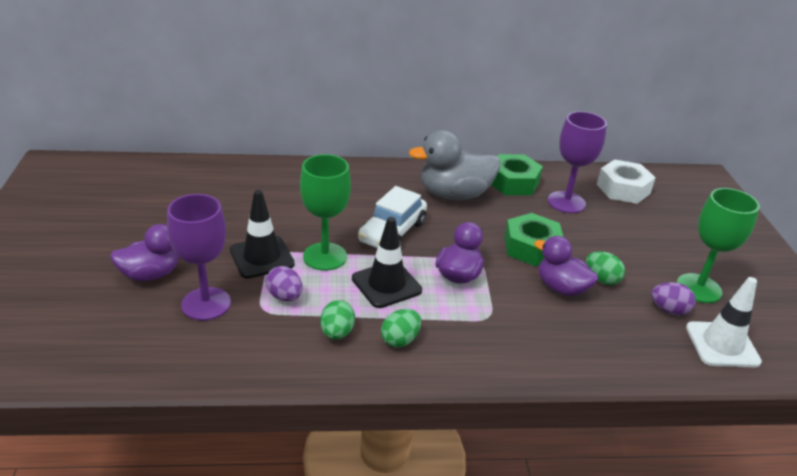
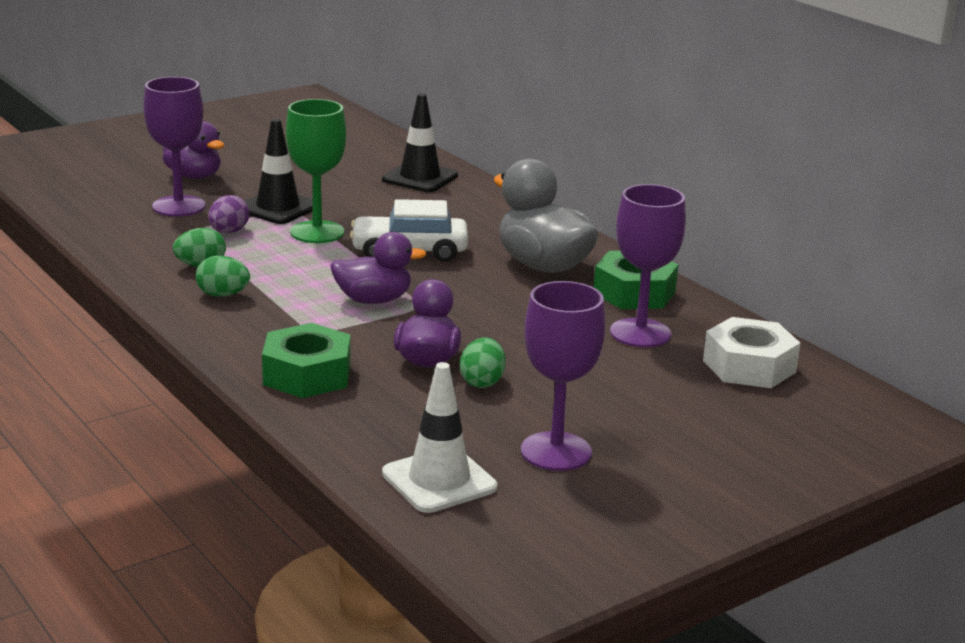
camera: 60 degrees right, 10 degrees down
(386, 284) = (307, 269): black traffic cone -> black traffic cone (420, 178)
(531, 247) = (492, 329): green nut -> green nut (307, 374)
(669, 310) = (472, 435): purple egg -> none
(699, 288) = (556, 452): green goblet -> purple goblet

